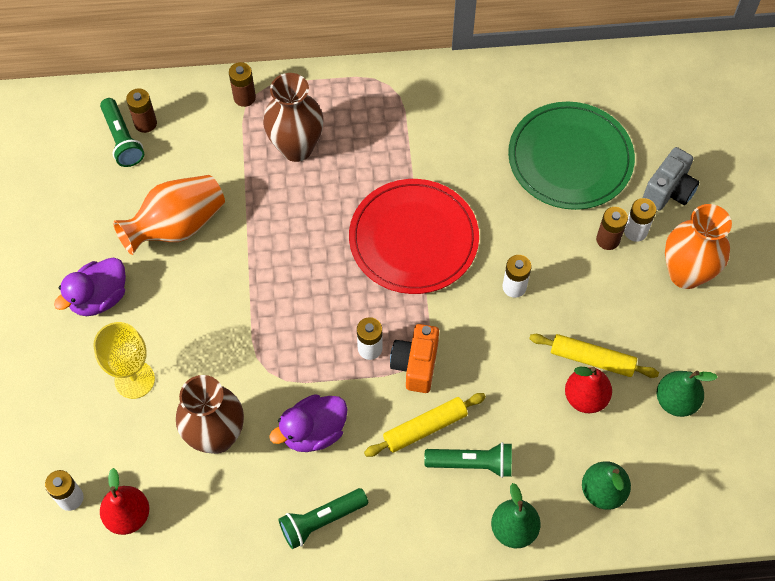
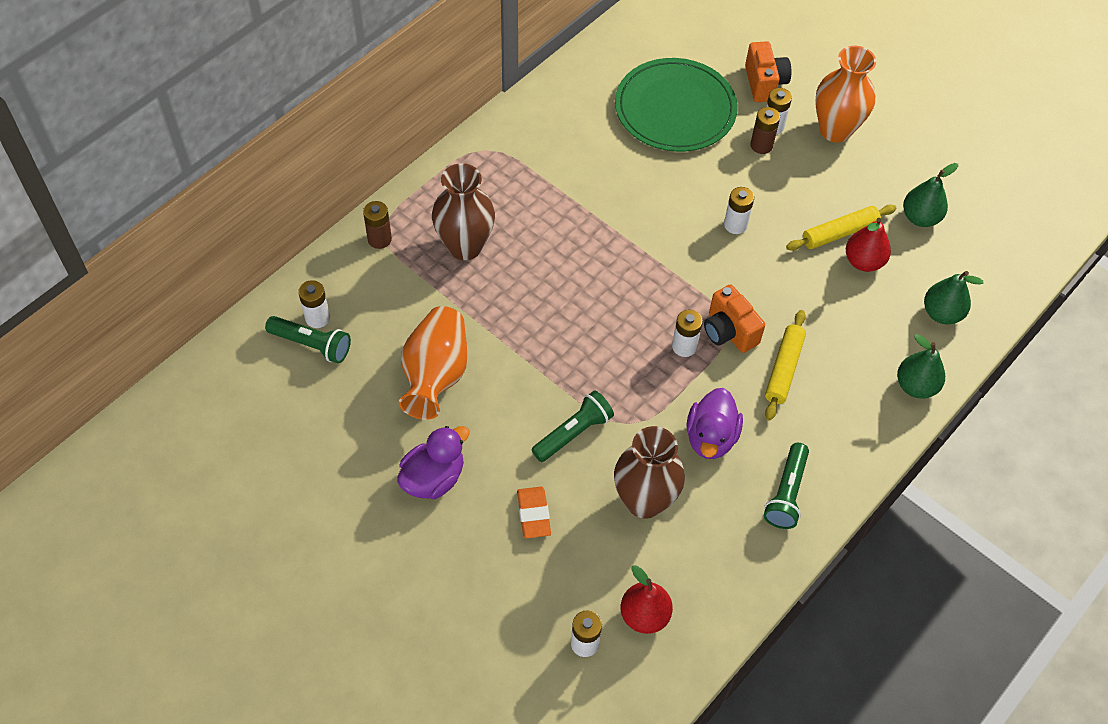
camera: 45 degrees left, 5 degrees down
(99, 298) = (433, 478): purple duck -> purple duck turned 135 degrees counterclockwise
(134, 380) = (533, 514): yellow goblet -> orange eraser
(145, 123) = (317, 318): brown battery -> white battery
(413, 239) = (628, 246): red plate -> none
(472, 463) = (841, 366): green flashlight -> green flashlight (573, 433)
(668, 191) = (764, 83): grey camera -> orange camera

